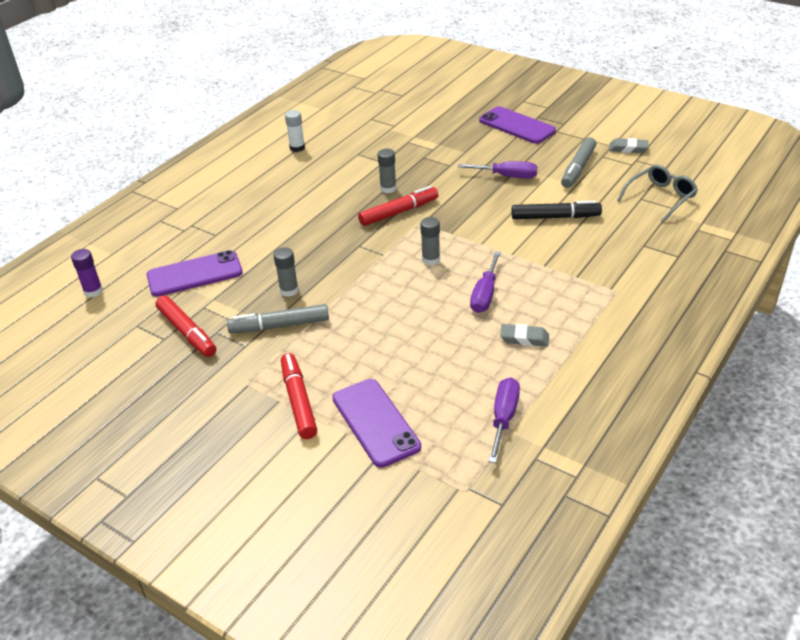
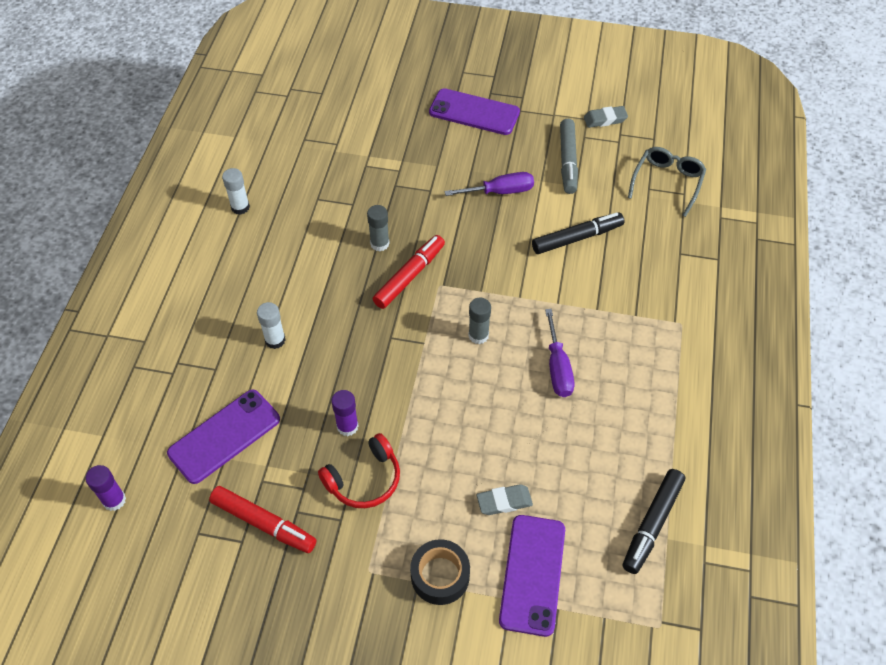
camera: 25 degrees left, 15 degrees up
(270, 228) = (275, 340): none -> white glue stick
(280, 326) = (364, 479): grey marker -> red headphones
(289, 290) = (347, 426): grey glue stick -> purple glue stick
(298, 401) = (440, 576): red marker -> black tape
(375, 422) = (532, 574): purple phone -> purple phone turned 60 degrees clockwise
(504, 418) = (652, 523): purple screwdriver -> black marker
(524, 338) = (624, 414): grey eraser -> grey eraser (504, 502)

